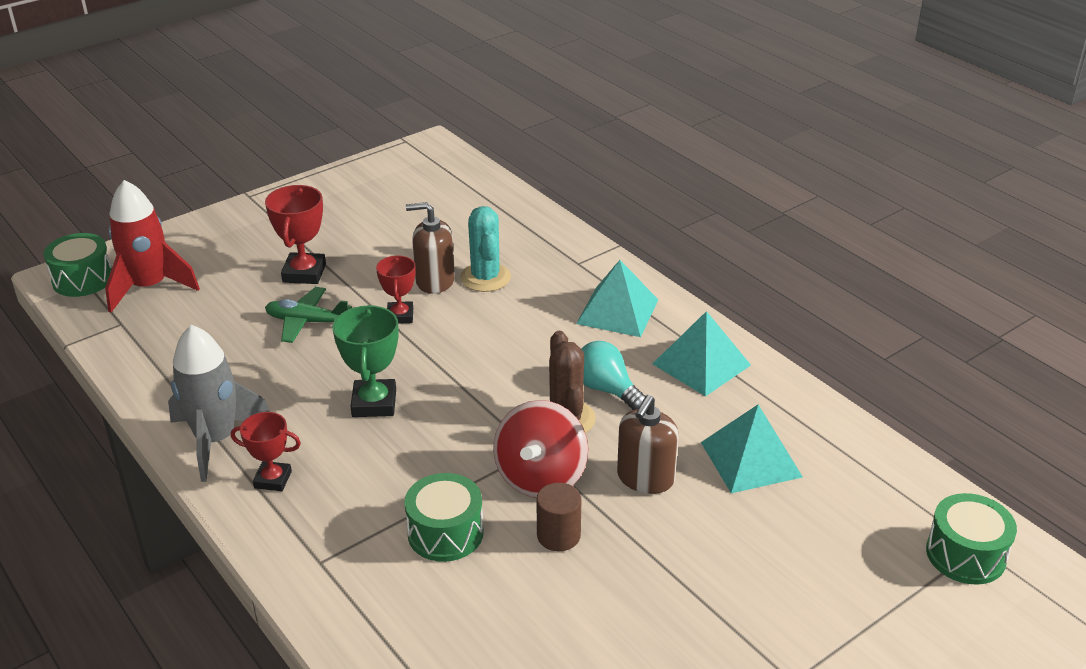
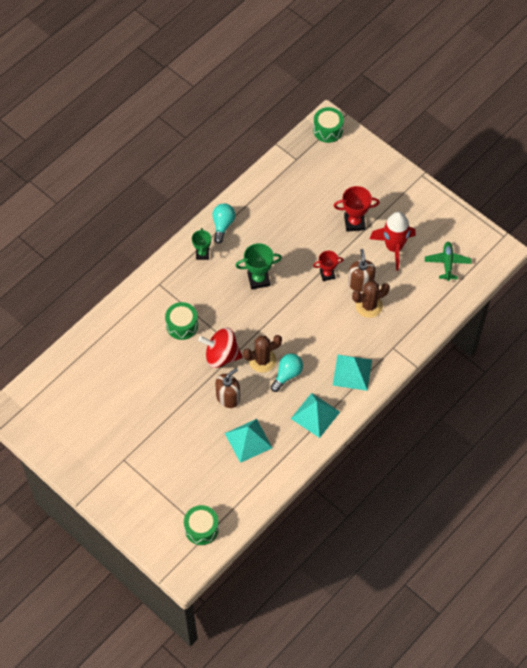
camera: 80 degrees right, 25 degrees up
(150, 287) = (327, 160): red rocket -> red rocket (394, 247)
(216, 440) = (223, 225): grey rocket -> turquoise light bulb
(273, 479) = (202, 254): red trophy -> green trophy
(307, 322) = (313, 235): green plane -> green plane (447, 263)
(485, 278) = (369, 306): turquoise cactus -> brown cactus
(558, 535) = (187, 368): brown cylinder -> none
(645, 478) = (228, 397): brown soap dispenser -> brown soap dispenser turned 120 degrees clockwise

